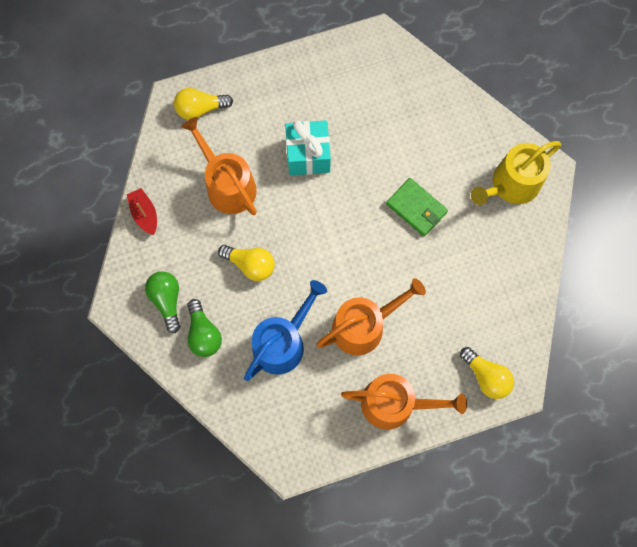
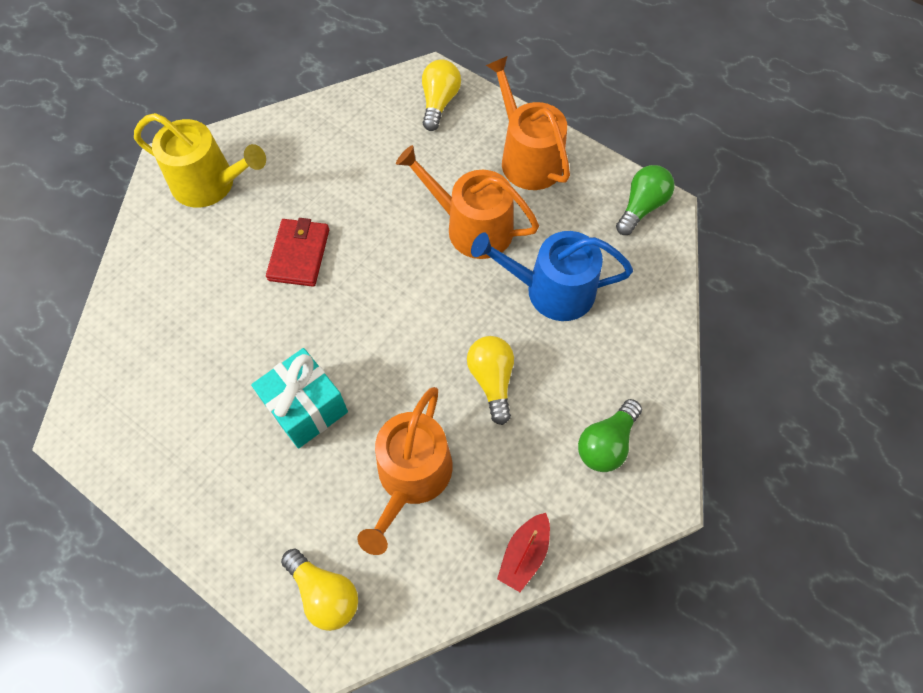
camera: 125 degrees left, 10 degrees down
(204, 334) = (609, 375): green light bulb -> green light bulb (641, 207)
(416, 208) = (299, 254): green wallet -> red wallet

